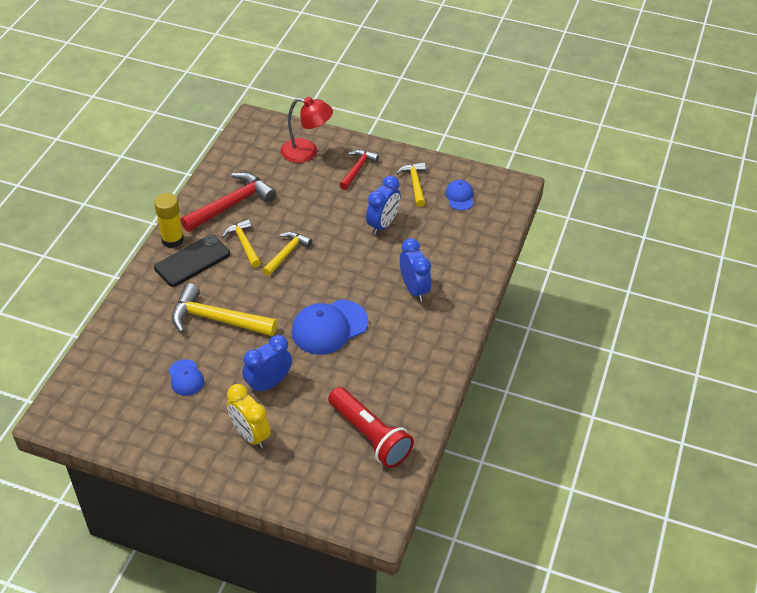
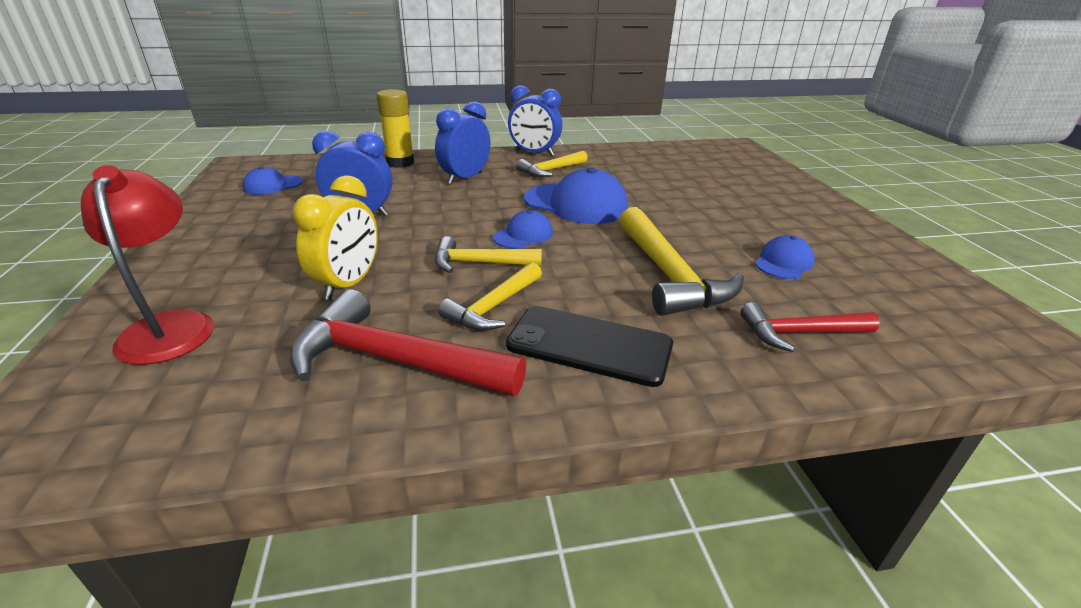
camera: 120 degrees left, 15 degrees down
(172, 240) = (563, 397): yellow glue stick -> yellow glue stick (400, 163)
(250, 435) = (769, 205): yellow clock -> yellow clock (348, 284)
(269, 383) = (699, 213): blue clock -> blue clock (534, 153)
(305, 282) = (523, 235): none -> blue cap
(357, 169) = (224, 261): red hammer -> red hammer (799, 333)
(370, 435) = (670, 161): red flashlight -> none
(415, 184) = (252, 214): yellow hammer -> yellow hammer (551, 170)

